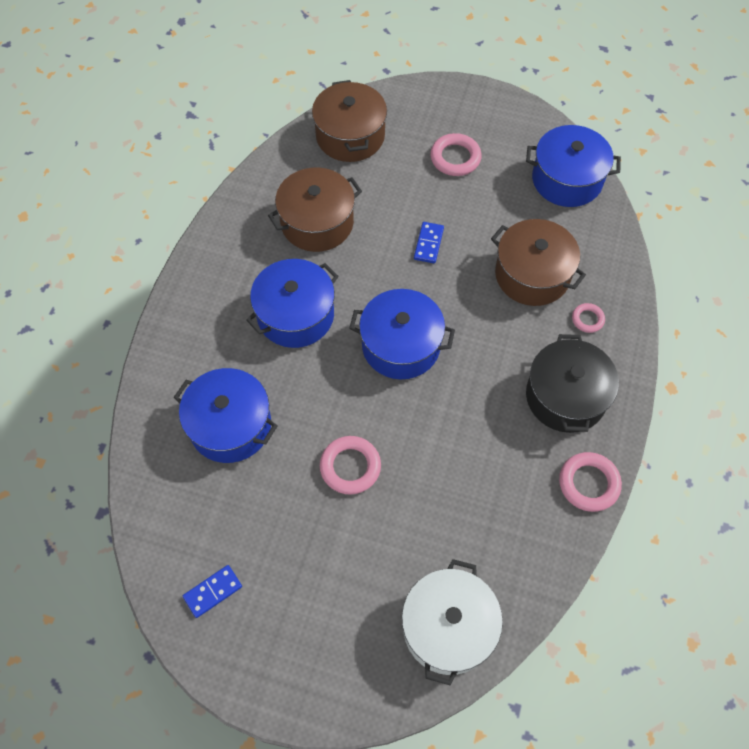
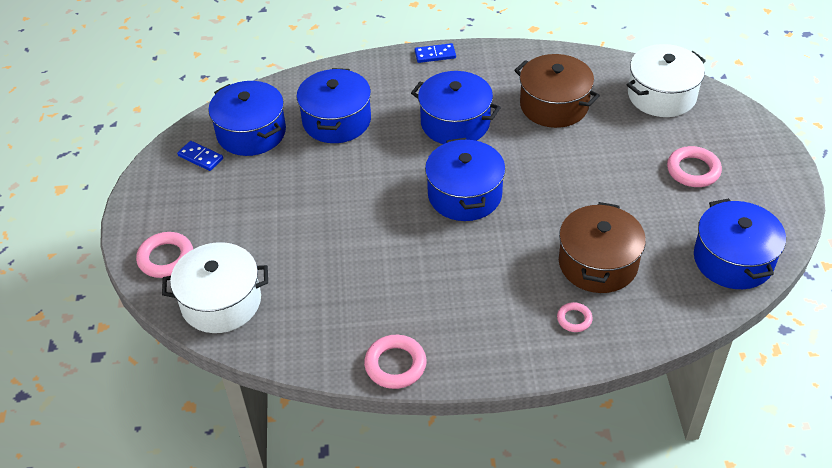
camera: 70 degrees right, 15 degrees down
(201, 522) = (251, 133): none -> blue pot
(350, 136) = (661, 95): brown pot -> white pot
(350, 467) = (334, 199): pink ring -> pink ring (166, 258)
(428, 244) = (582, 181): blue domino -> blue domino (435, 55)
(565, 396) = (478, 324): black pot -> none

